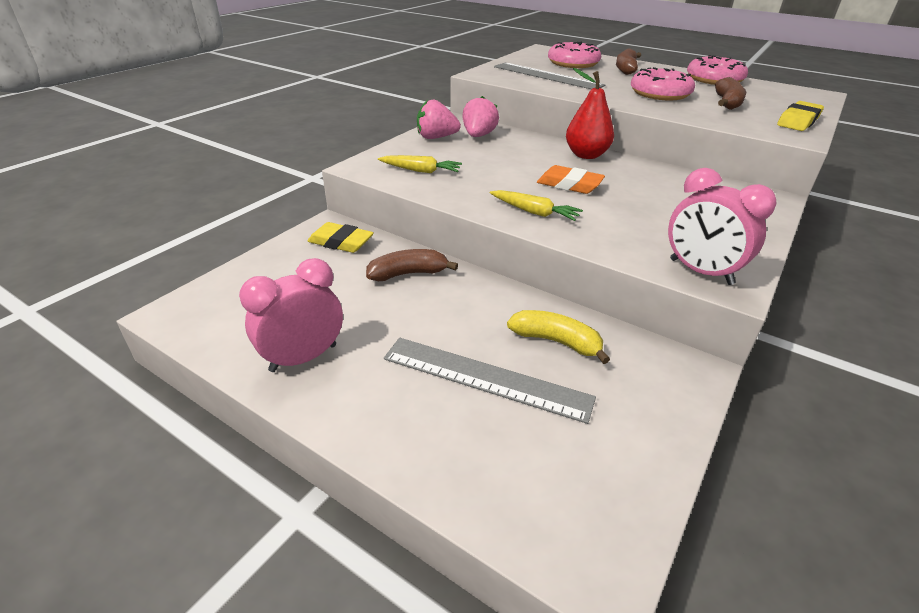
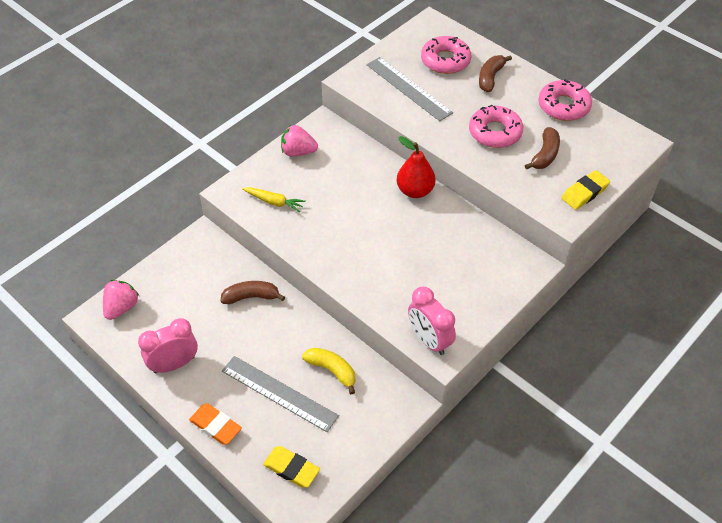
camera: 10 degrees right, 15 degrees up
(341, 242) = (209, 258): yellow eraser -> yellow eraser (291, 469)
(478, 136) = (335, 152): pink strawberry -> pink strawberry (121, 307)
(534, 212) = (343, 264): yellow carrot -> none
(569, 185) = (383, 232): orange eraser -> orange eraser (215, 426)

